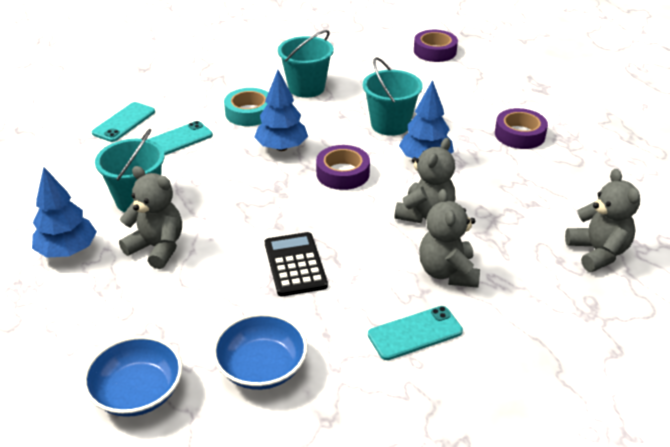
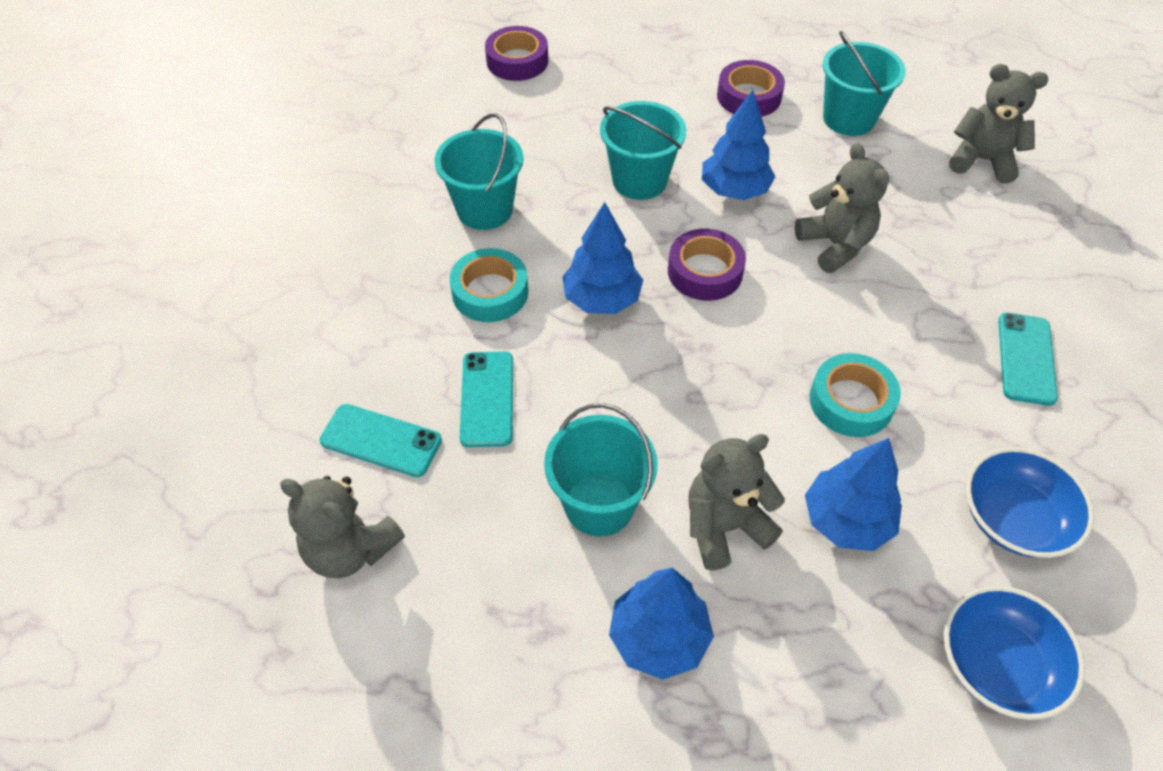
camera: 55 degrees left, 15 degrees up
(124, 122) = (381, 440): turquoise phone -> turquoise phone turned 45 degrees counterclockwise
(199, 293) = (846, 520): none -> blue tree
(295, 264) = (851, 401): black calculator -> turquoise tape
(447, 272) = (945, 282): grey teddy bear -> grey teddy bear (350, 549)
(556, 180) = (849, 118): none -> turquoise bucket

